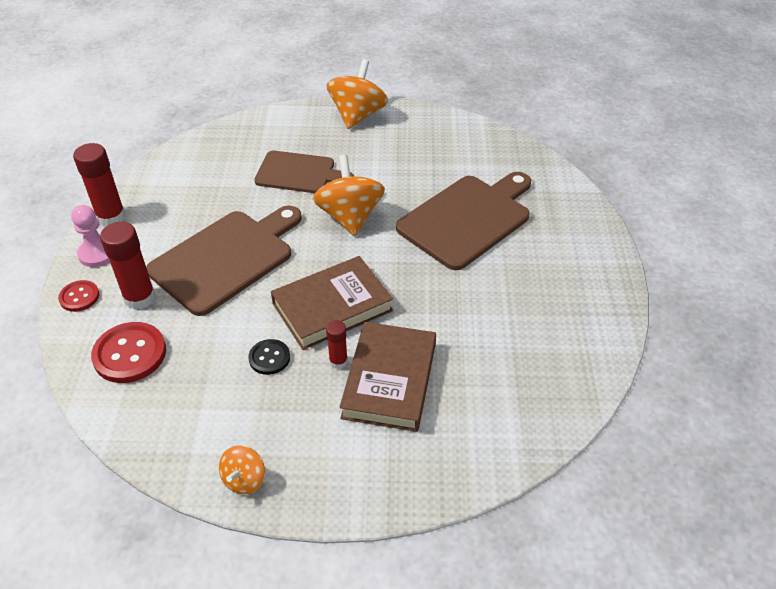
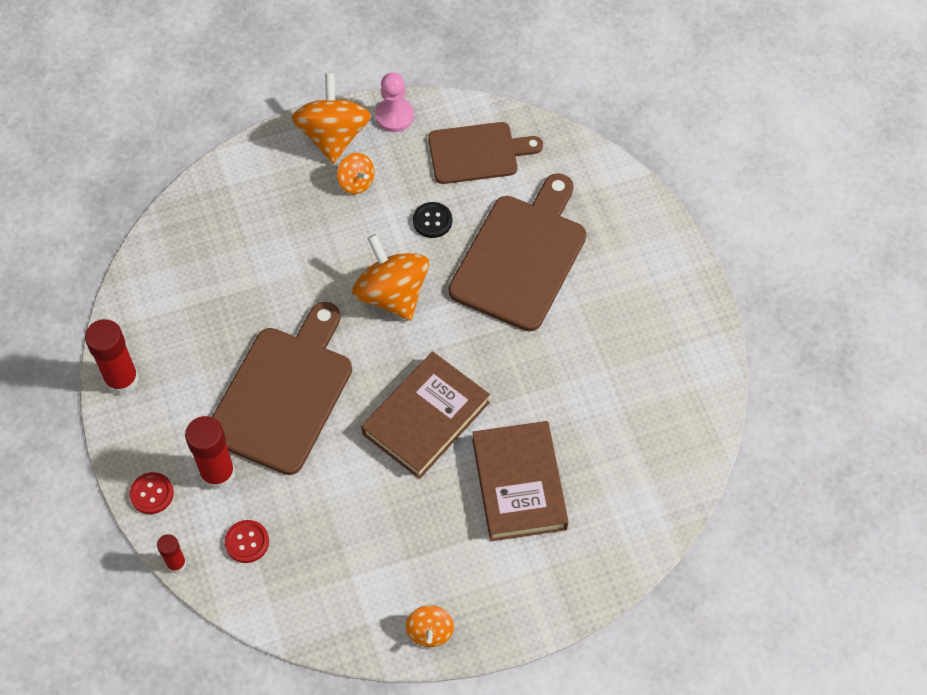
camera: 20 degrees left, 15 degrees up
(97, 254) = (137, 433): pink pawn -> pink pawn (394, 116)
(130, 354) = (247, 542): red button -> red button, size x0.58
(269, 358) = (390, 499): black button -> black button (432, 221)
(299, 173) = (306, 248): brown cutting board -> brown cutting board (478, 153)
(338, 361) = (460, 480): red glue stick -> red glue stick (176, 563)
(359, 144) = (356, 182): none -> orange spinning top

